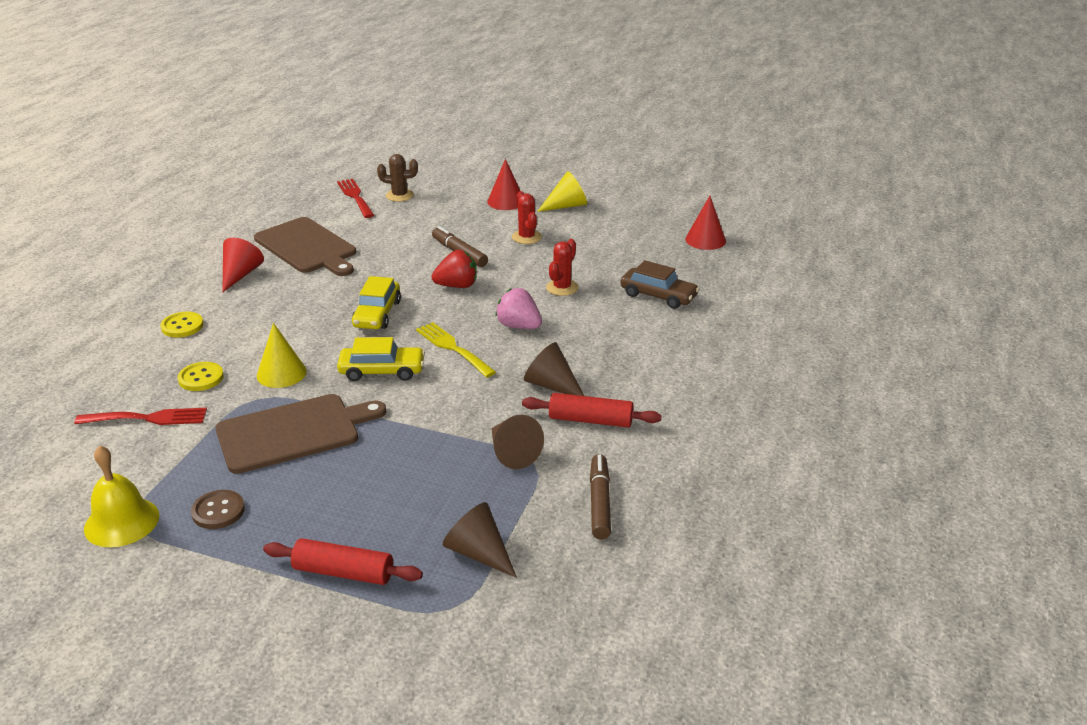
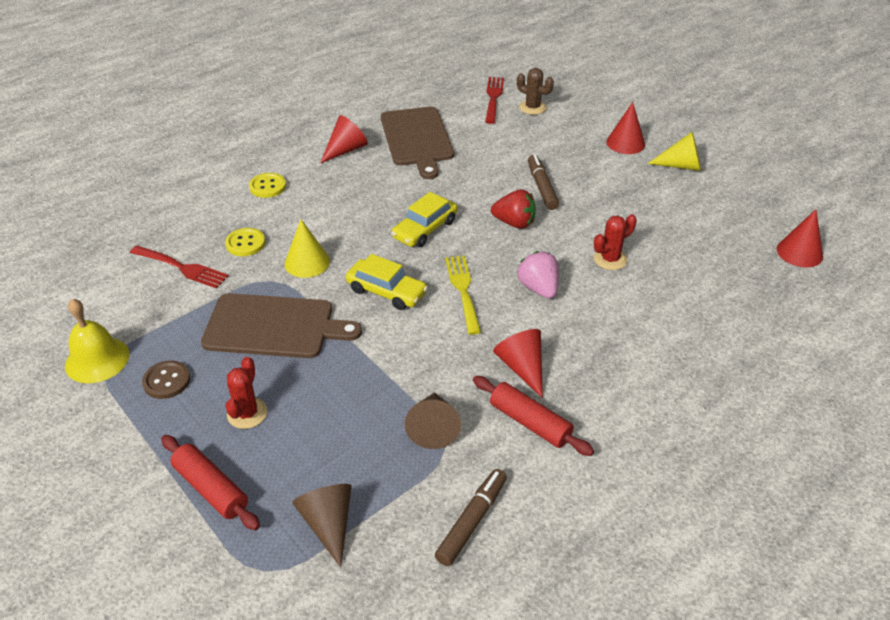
camera: 30 degrees right, 10 degrees up
(526, 237) = (616, 190): red cactus -> red cactus (247, 413)
(552, 385) = (522, 367): brown cone -> red cone
(658, 296) = (700, 303): brown car -> none

